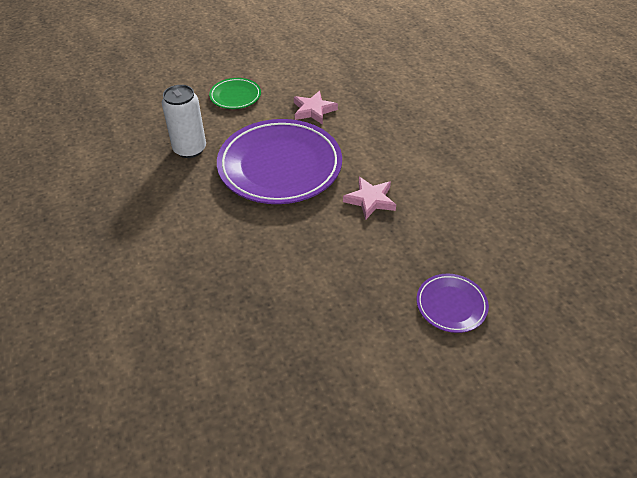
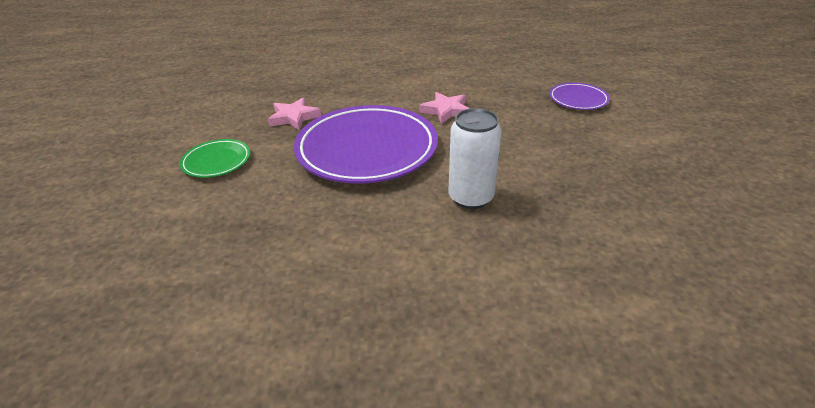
camera: 70 degrees left, 10 degrees down
(190, 149) = (287, 209): white can -> white can (471, 197)

